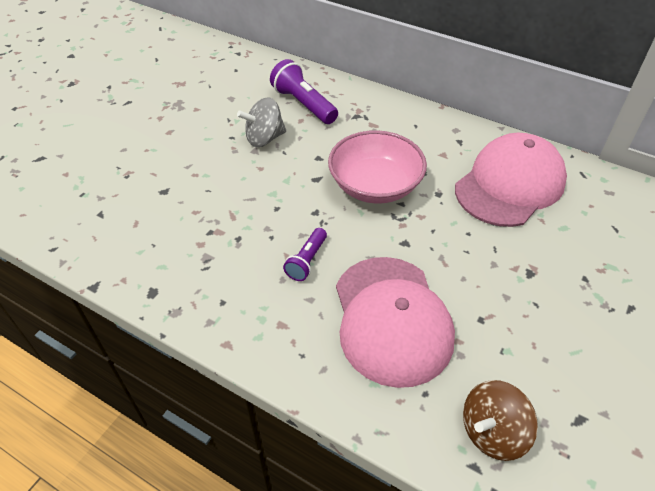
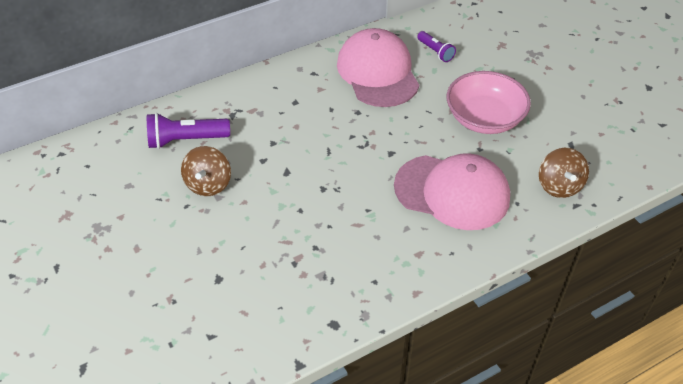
camera: 60 degrees left, 0 degrees up
(264, 138) = (208, 184): grey spinning top -> brown spinning top
(307, 261) = (369, 214): purple flashlight -> purple flashlight (435, 52)
(375, 185) = (322, 141): pink bowl -> pink bowl (484, 118)

